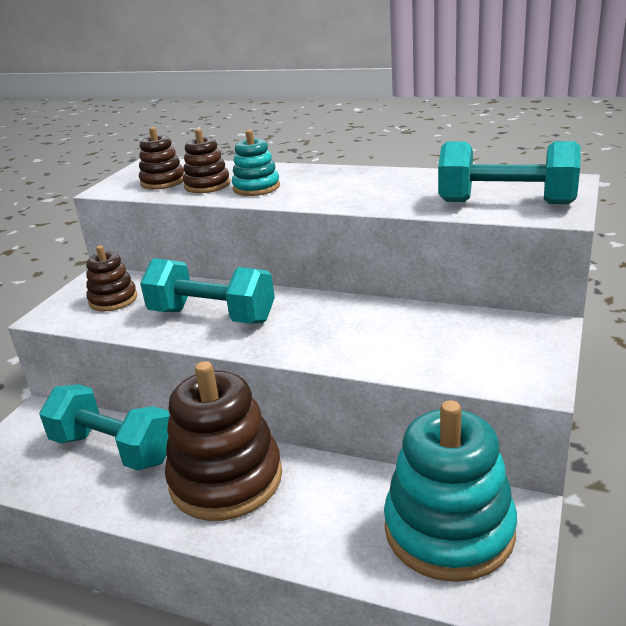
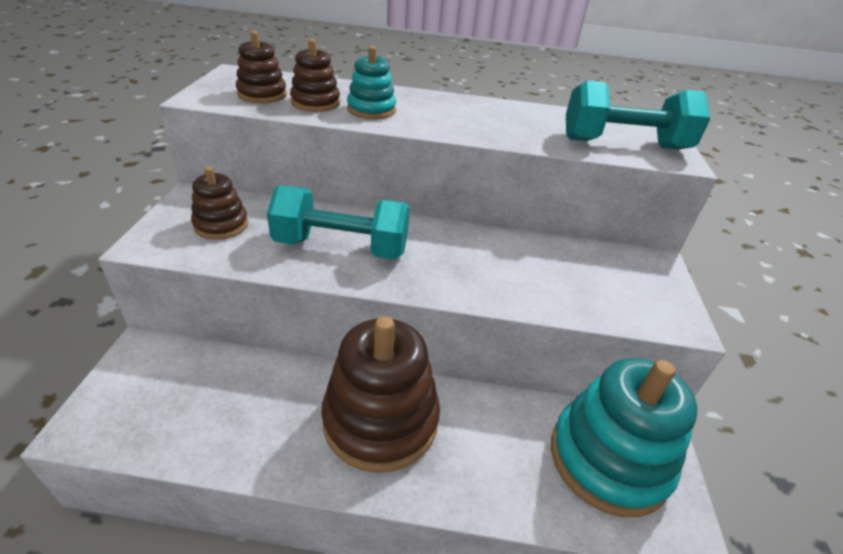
camera: 20 degrees left, 10 degrees up
(113, 449) = (246, 391): turquoise dumbbell -> none

